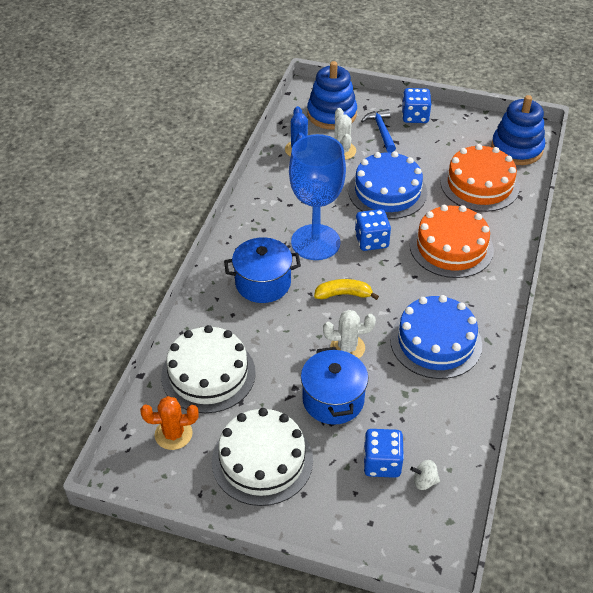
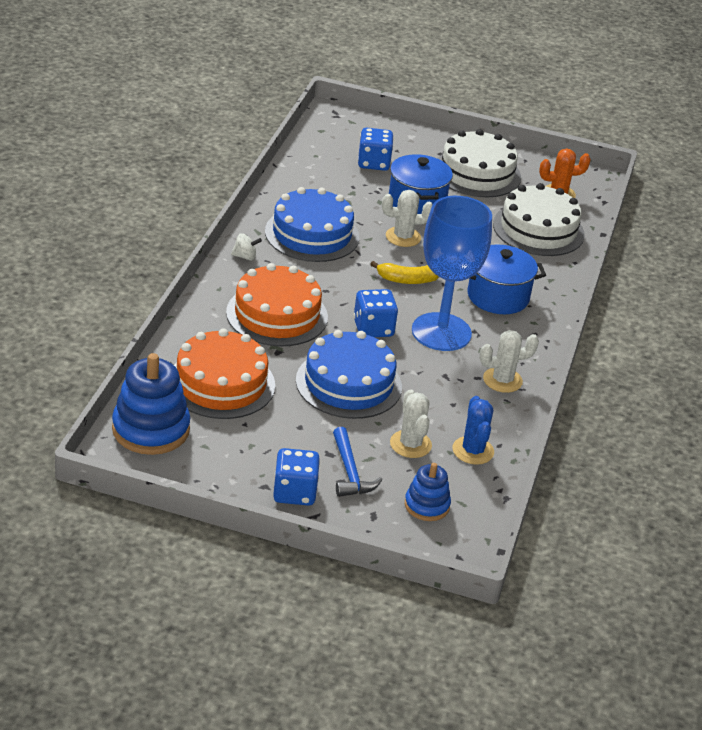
camera: 175 degrees right, 10 degrees down
(270, 203) = (502, 380): none -> white cactus
(331, 114) = (427, 505): blue stacking toy -> blue stacking toy, size x0.58
(424, 481) = (338, 151): white spinning top -> white spinning top (245, 257)

